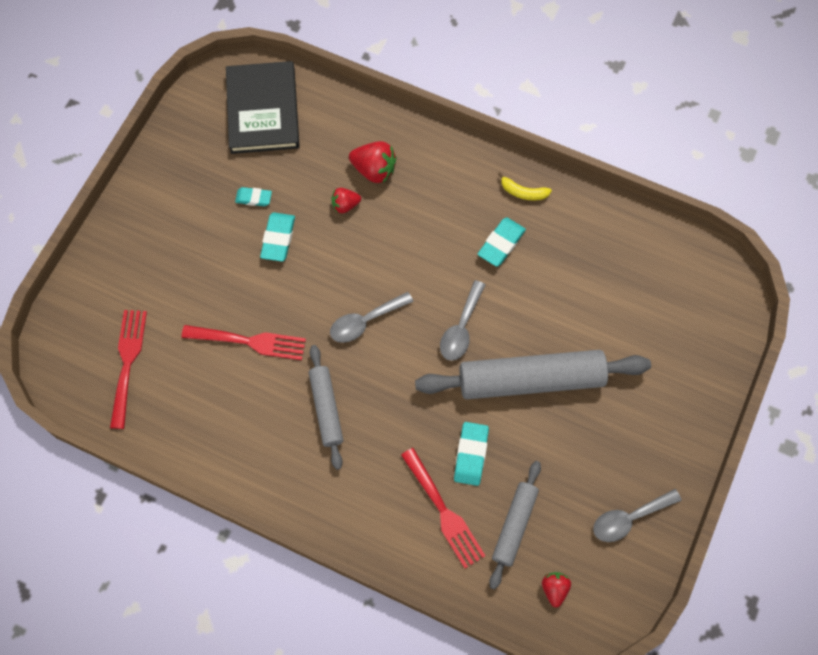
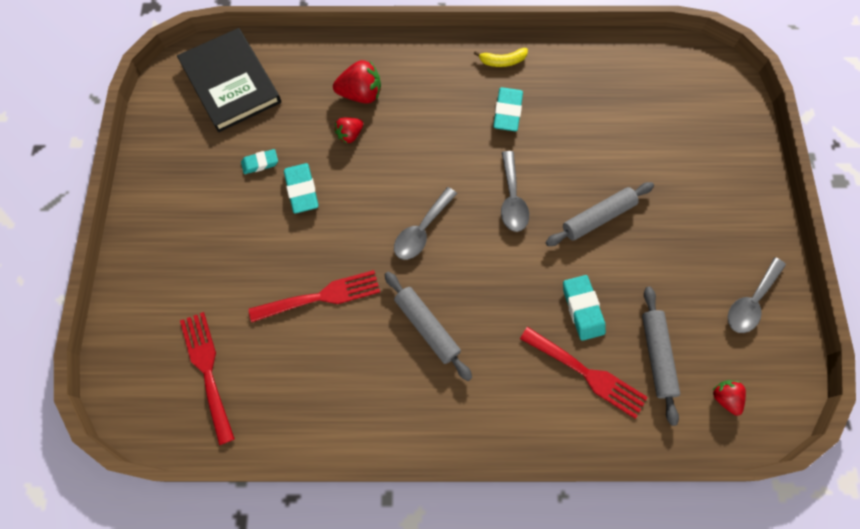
camera: 25 degrees left, 0 degrees up
(531, 379) = (598, 217): grey rolling pin -> grey rolling pin, size x0.55

